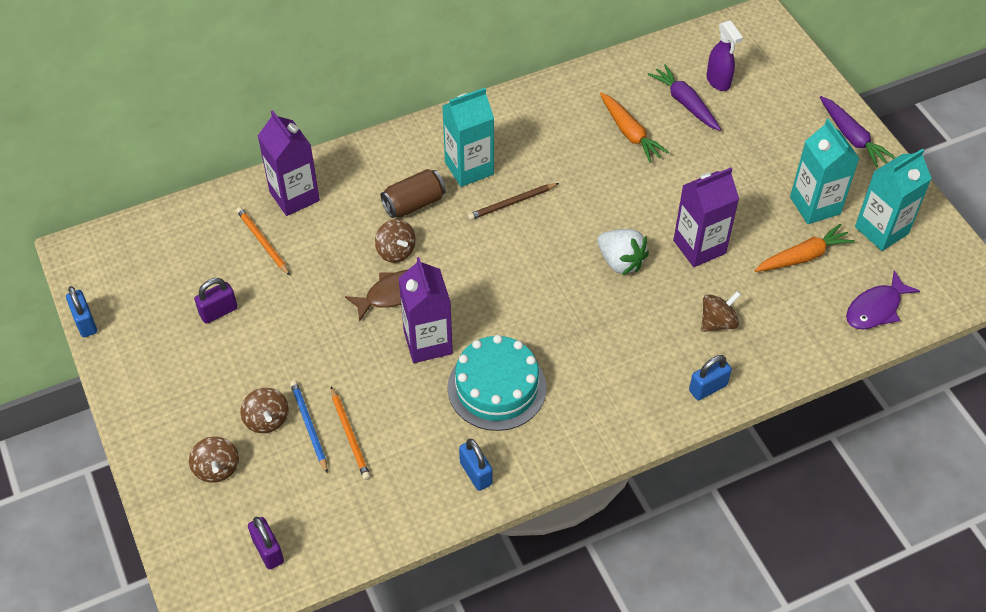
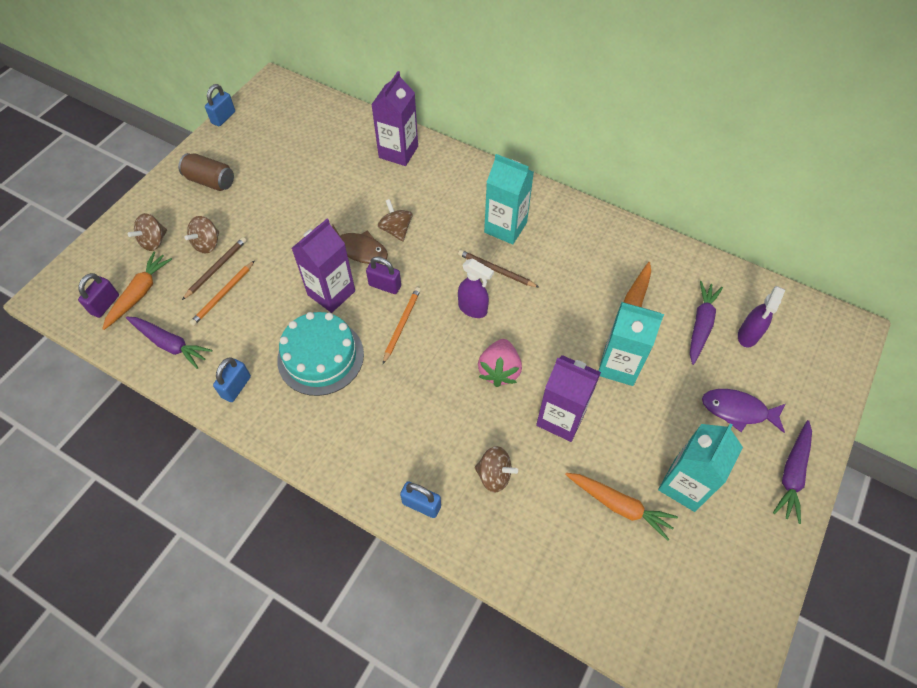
camera: 55 degrees right, 5 degrees up
(218, 312) = (276, 171): purple padlock -> purple padlock (385, 285)
(262, 242) = (348, 159): orange pencil -> orange pencil (402, 325)
(281, 511) = (140, 293): none -> orange carrot
(309, 426) = (216, 268): blue pencil -> brown pencil
(375, 509) = (170, 344): none -> purple carrot
(396, 251) = (396, 230): brown spinning top -> brown spinning top turned 135 degrees clockwise
(414, 204) = (446, 216): brown can -> brown can (210, 181)
(540, 244) = (473, 309): none -> purple spray bottle
(620, 262) = (499, 370): white strawberry -> pink strawberry
(876, 308) = (612, 602): purple fish -> purple fish (738, 410)
(881, 230) = (707, 558): turquoise carton -> turquoise carton (619, 365)

